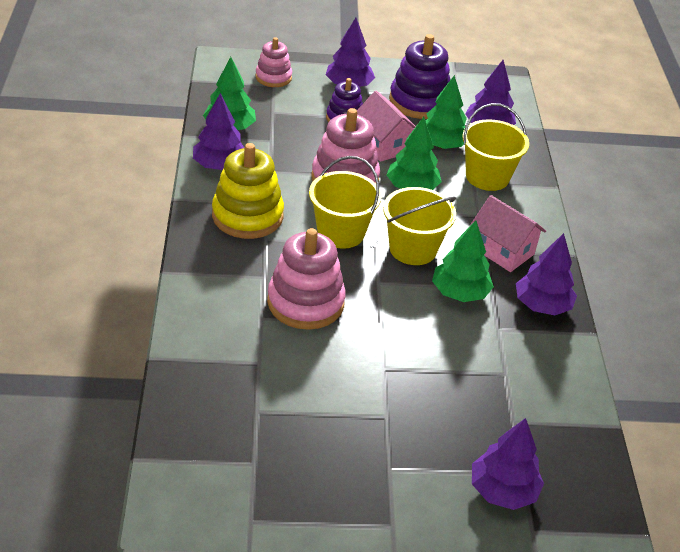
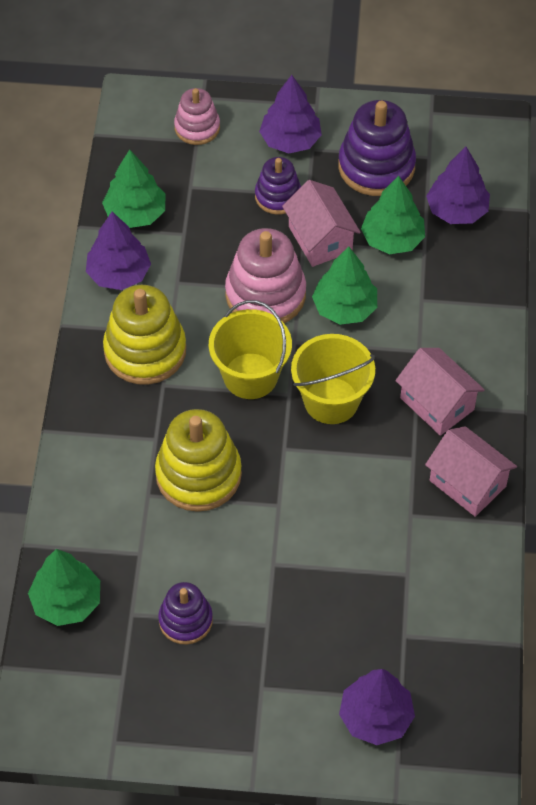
camera: 10 degrees right, 15 degrees up
(305, 302) = (198, 475): pink stacking toy -> yellow stacking toy
(309, 415) = (185, 620): none -> purple stacking toy
(460, 293) = (375, 464): green tree -> green tree (67, 601)
(487, 177) = (440, 291): yellow bucket -> none
(542, 305) = (467, 483): purple tree -> pink house

